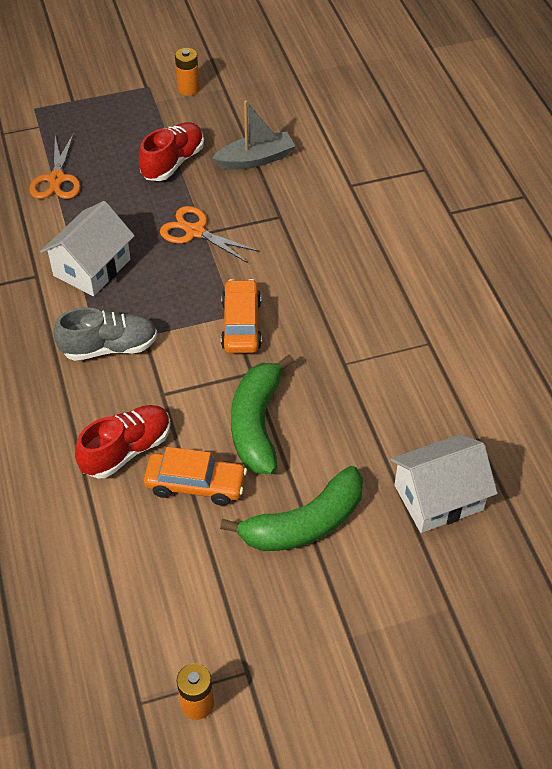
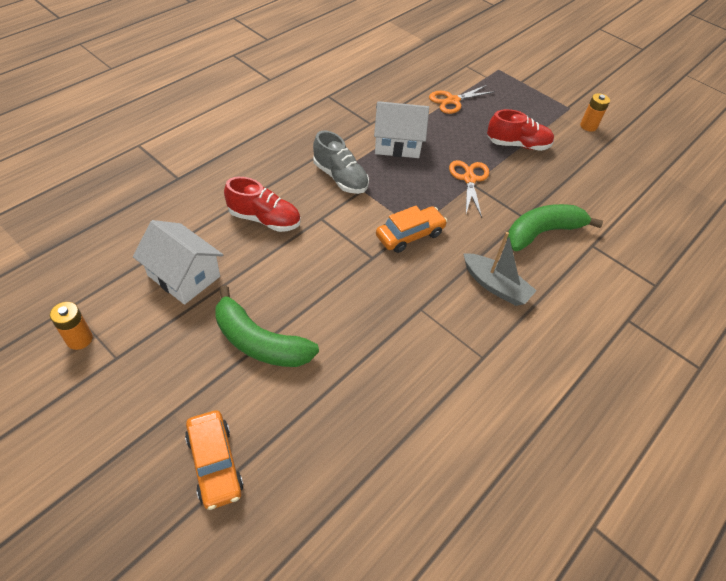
camera: 55 degrees right, 0 degrees up
(195, 484) = (257, 265): orange car -> orange car (214, 463)
(255, 159) = (562, 183): grey boat -> grey boat (495, 286)
(256, 424) = (330, 278): green banana -> green banana (542, 232)
(438, 497) = (334, 424): white house -> white house (184, 276)

